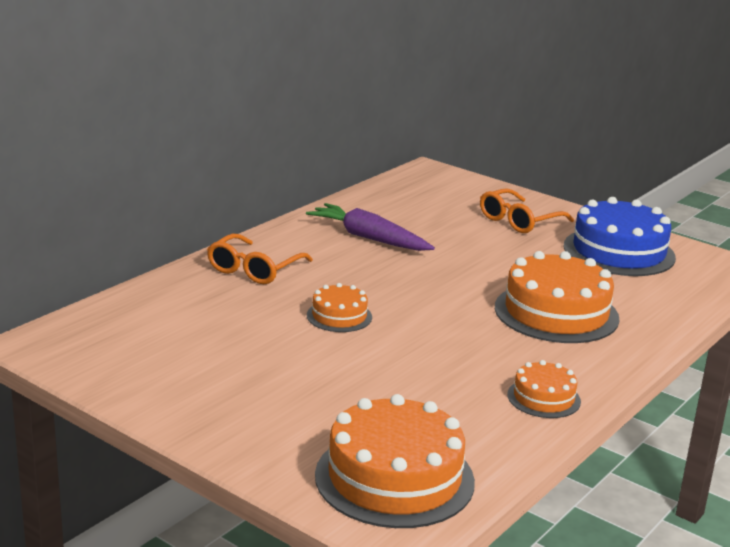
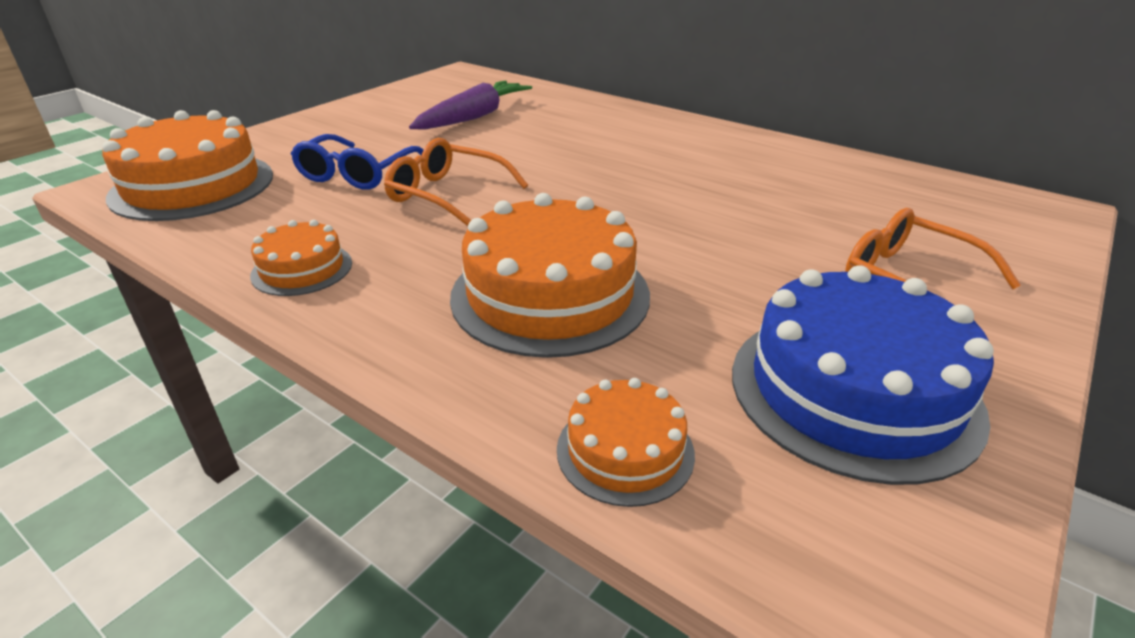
camera: 90 degrees right, 10 degrees up
(254, 269) = (616, 123): orange glasses -> orange glasses (447, 195)
(339, 316) = (517, 160): orange cake -> orange cake (625, 451)
(367, 390) = (357, 174): none -> blue glasses
(369, 238) = (738, 171): purple carrot -> purple carrot (473, 117)

